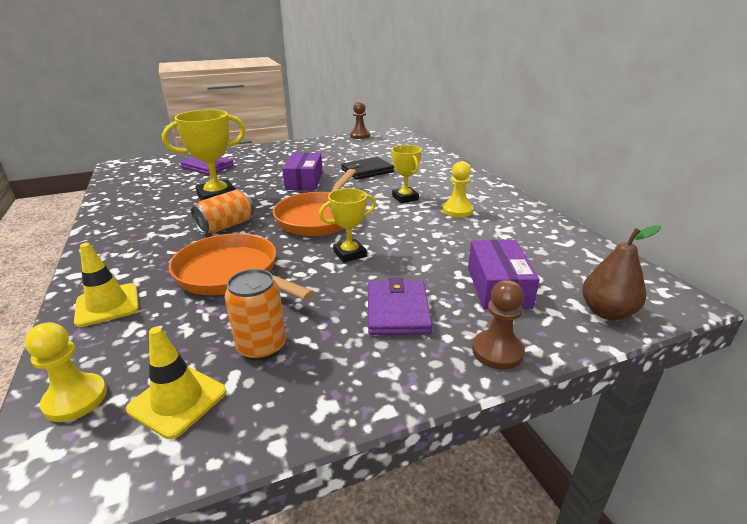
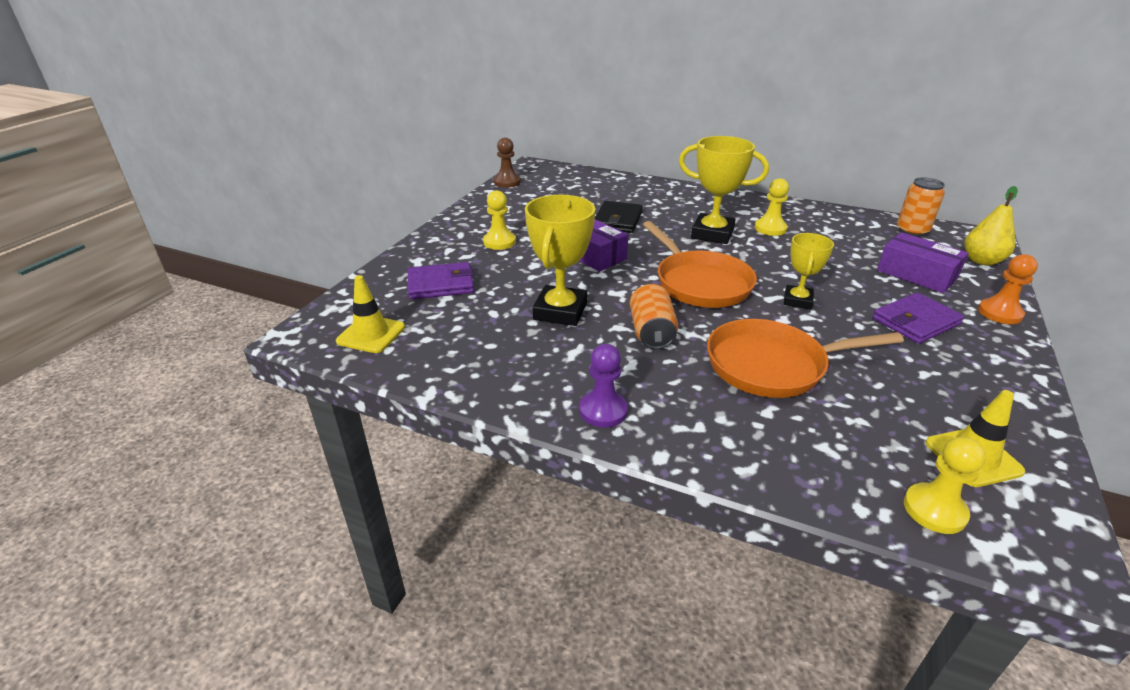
camera: 45 degrees left, 5 degrees up
(107, 305) = (764, 451): yellow traffic cone -> yellow traffic cone (371, 334)
(112, 244) = (603, 410): none -> purple pawn
(261, 347) = (921, 394): orange can -> orange can (912, 231)
(279, 160) = (499, 242): none -> yellow pawn
(397, 310) = (915, 321): purple wallet -> purple wallet turned 75 degrees counterclockwise
(405, 198) = (712, 234): yellow trophy -> yellow trophy, size x1.64
(497, 351) = (999, 313): brown pawn -> orange pawn
(607, 312) = (982, 261): brown pear -> yellow pear

